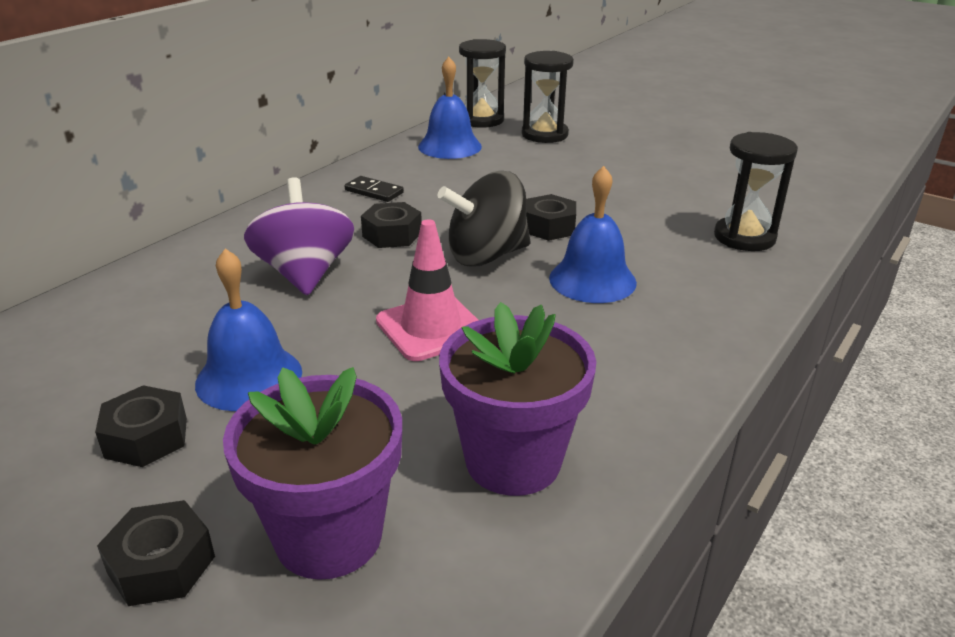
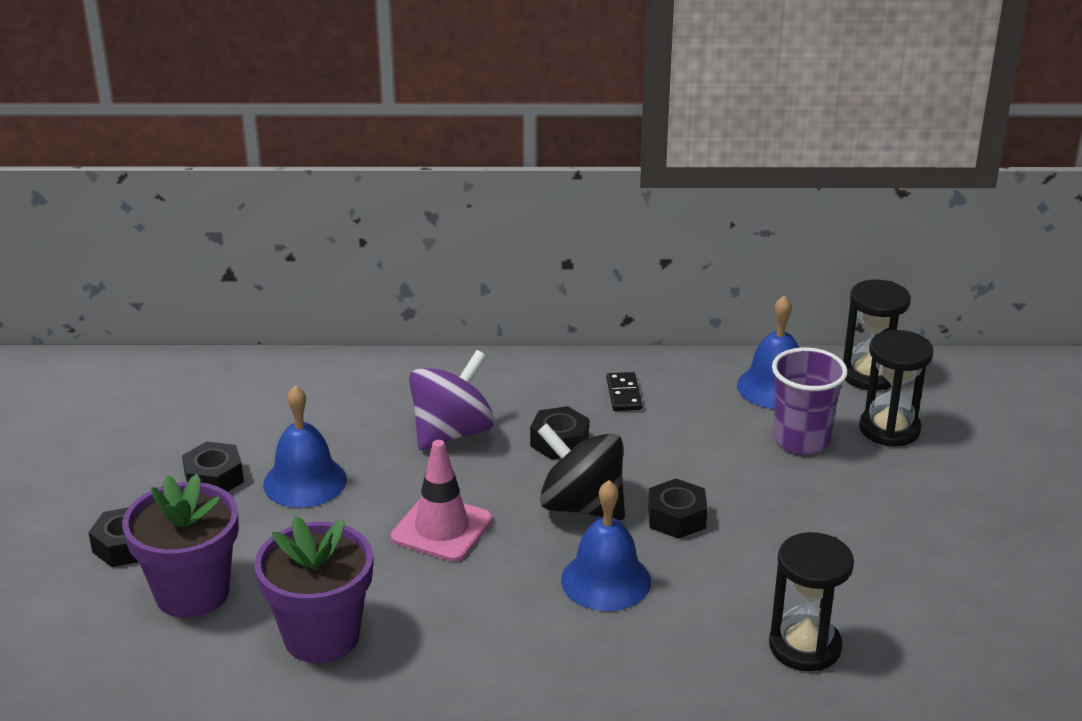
camera: 55 degrees right, 0 degrees up
(518, 159) = (801, 440): none -> purple cup

